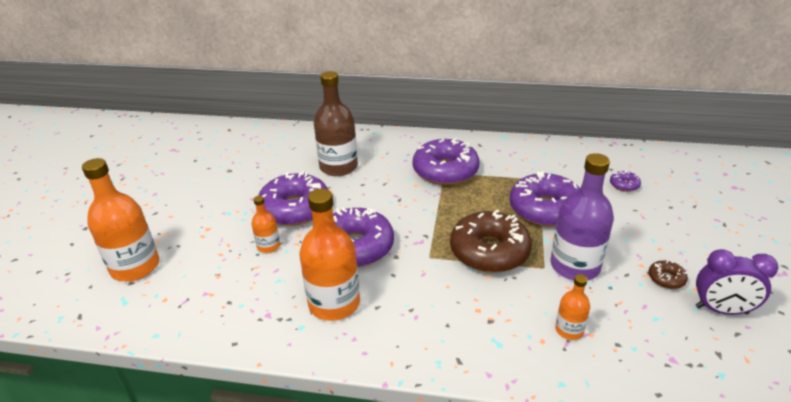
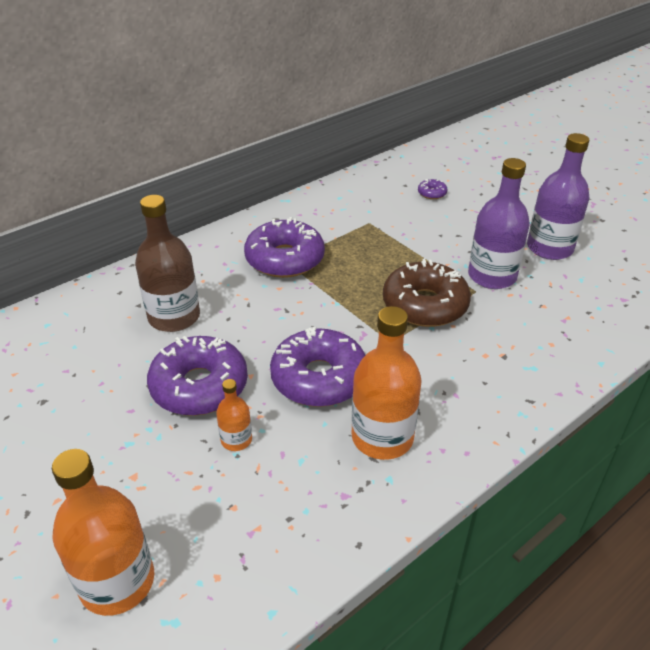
camera: 50 degrees left, 5 degrees up
(545, 209) = (410, 245): purple donut -> none
(569, 330) = (554, 324): orange bottle -> none
(666, 279) = (549, 248): brown donut -> purple bottle
(721, 310) = (600, 249): purple clock -> none

